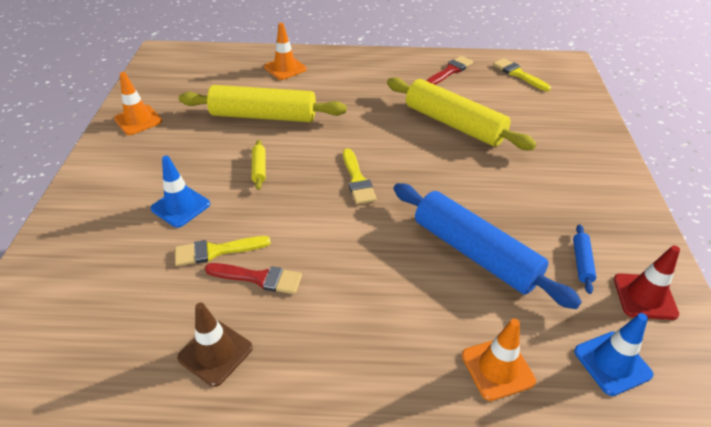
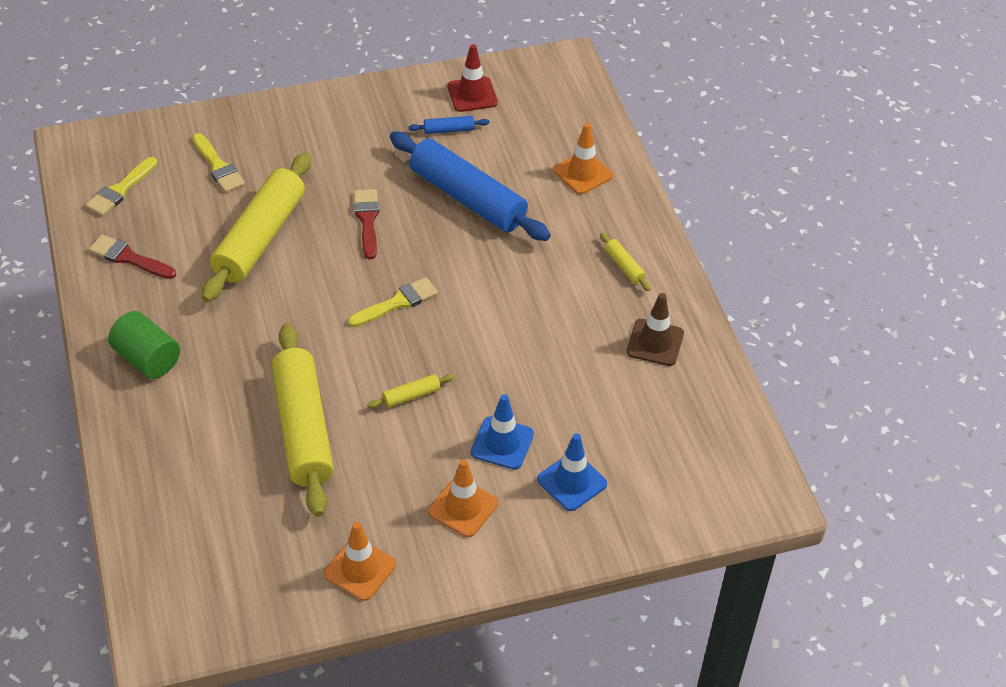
camera: 110 degrees left, 5 degrees up
(216, 251) = (549, 386): yellow brush -> yellow brush (218, 166)
(259, 278) = (566, 341): red brush -> red brush (367, 220)
(285, 68) = (169, 445): orange traffic cone -> orange traffic cone (463, 507)
(334, 361) = (624, 266): none -> yellow rolling pin
(358, 68) = (147, 359): none -> green cylinder
(474, 253) = (467, 198): blue rolling pin -> blue rolling pin turned 75 degrees counterclockwise
(612, 363) = (547, 114): blue traffic cone -> blue traffic cone (572, 482)

